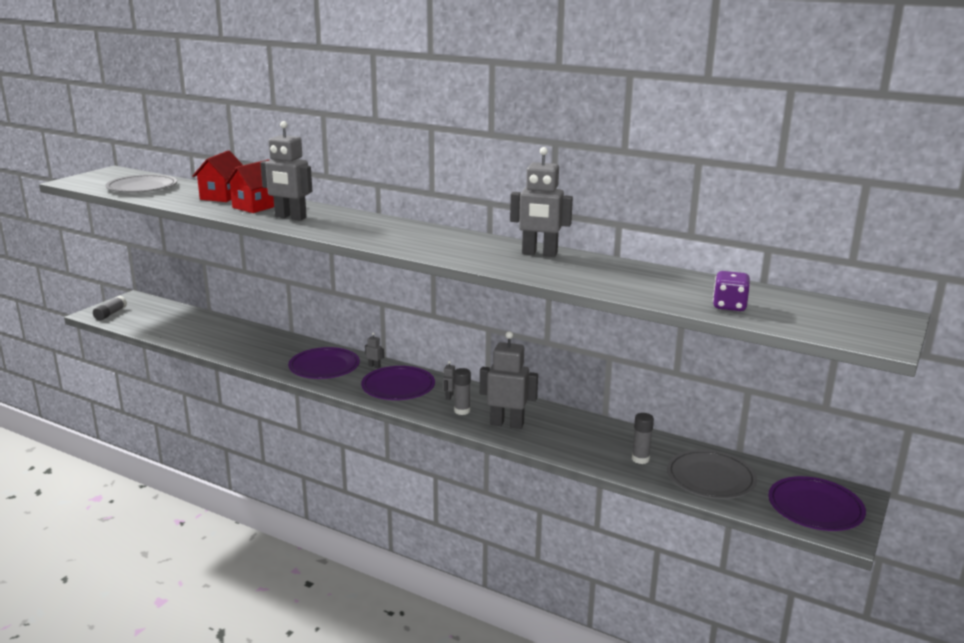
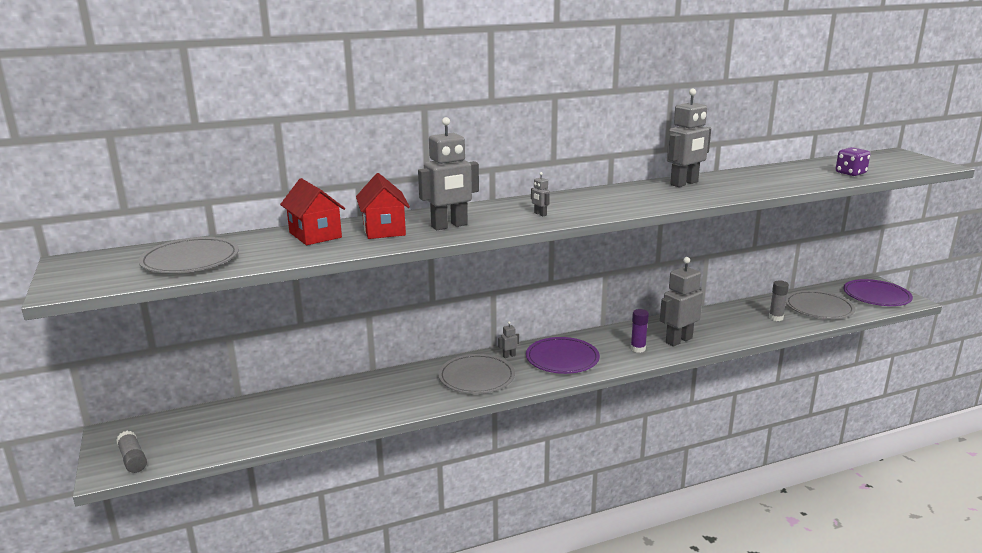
camera: 50 degrees left, 0 degrees up
(324, 366) = (476, 377): purple plate -> grey plate
(449, 396) = (607, 345): grey robot -> grey robot (540, 214)
(462, 411) = (638, 349): grey glue stick -> purple glue stick

